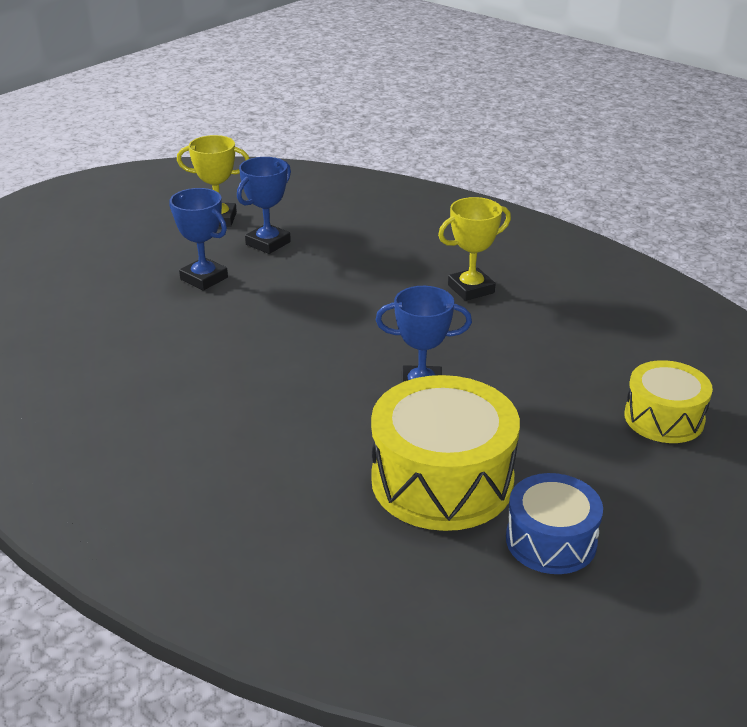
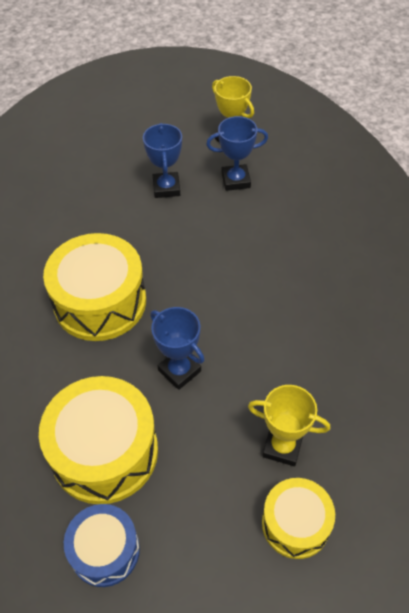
camera: 45 degrees right, 20 degrees up
(265, 387) = (100, 302): none -> yellow drum
(471, 289) = (313, 309): yellow trophy -> yellow trophy (282, 446)

